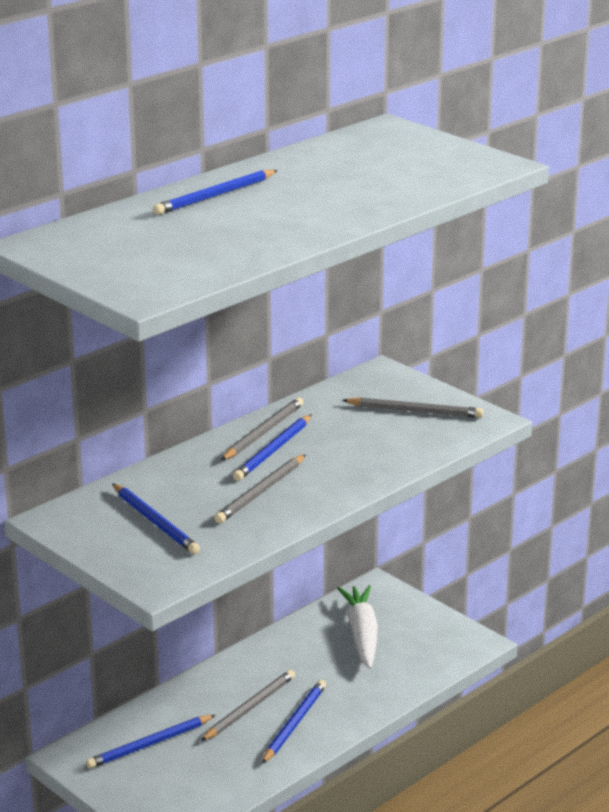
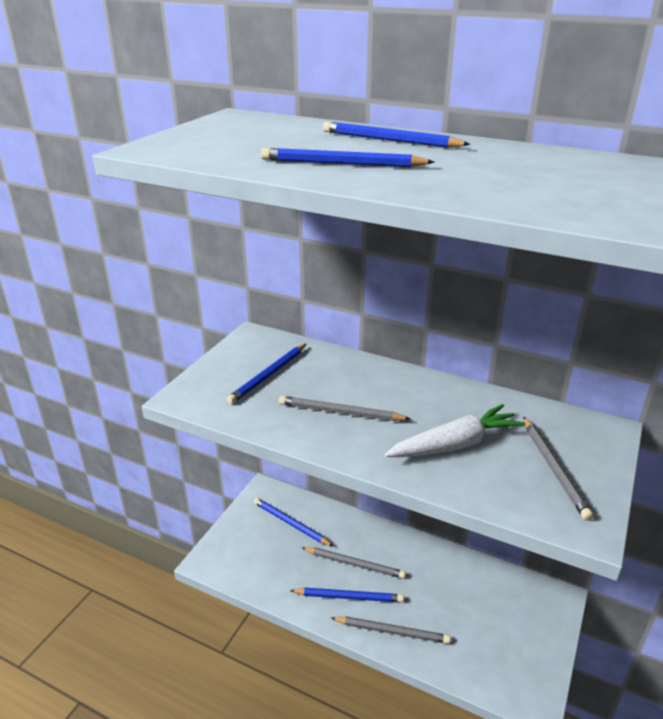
camera: 70 degrees right, 5 degrees up
(263, 432) = (437, 391): grey pencil -> grey pencil (392, 631)
(273, 451) = (411, 402): blue pencil -> blue pencil (341, 163)
(362, 634) = (487, 607): white carrot -> white carrot (455, 444)

